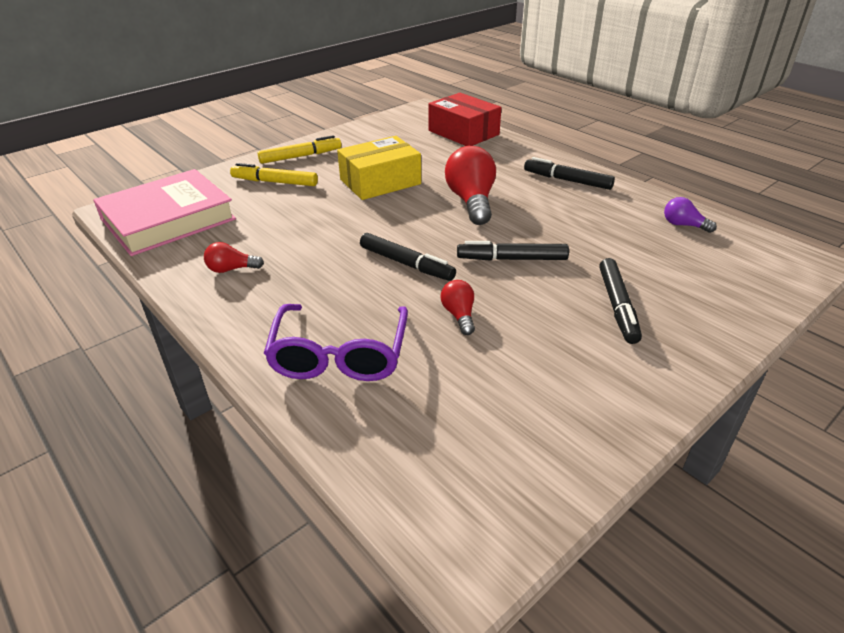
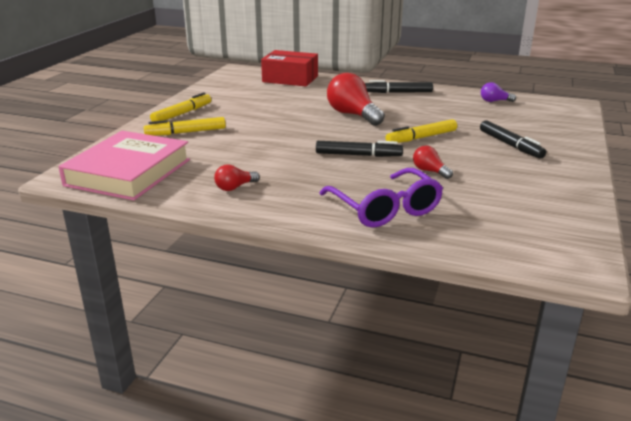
camera: 30 degrees left, 10 degrees down
(380, 182) = (271, 117): yellow box -> none
(512, 259) = (421, 138): black marker -> yellow marker

